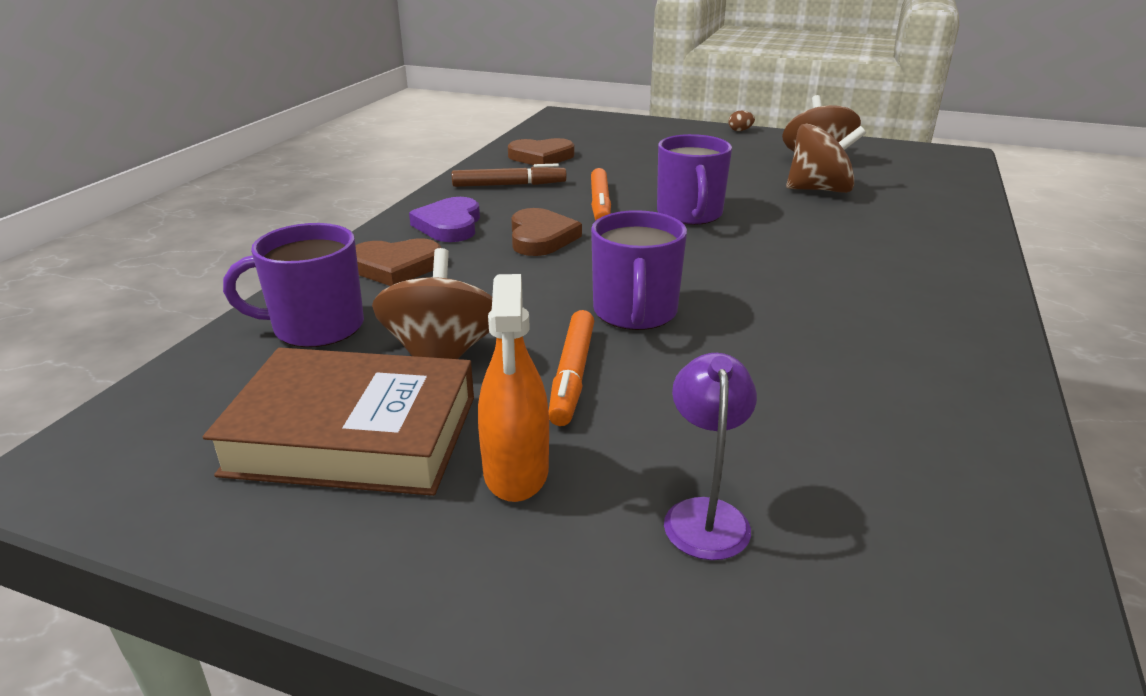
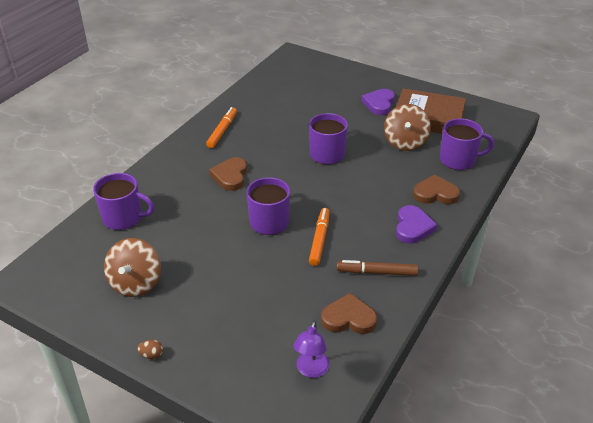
camera: 170 degrees left, 10 degrees up
(516, 471) = (379, 104): orange spray bottle -> purple heart
(541, 237) = (361, 209): brown heart -> brown heart (230, 176)
(572, 375) = (358, 130): orange marker -> orange marker (222, 131)
(705, 514) = (332, 90): purple lamp -> purple lamp (311, 370)
(819, 190) = (171, 239): brown spinning top -> none
(919, 202) = (124, 218): none -> purple mug

